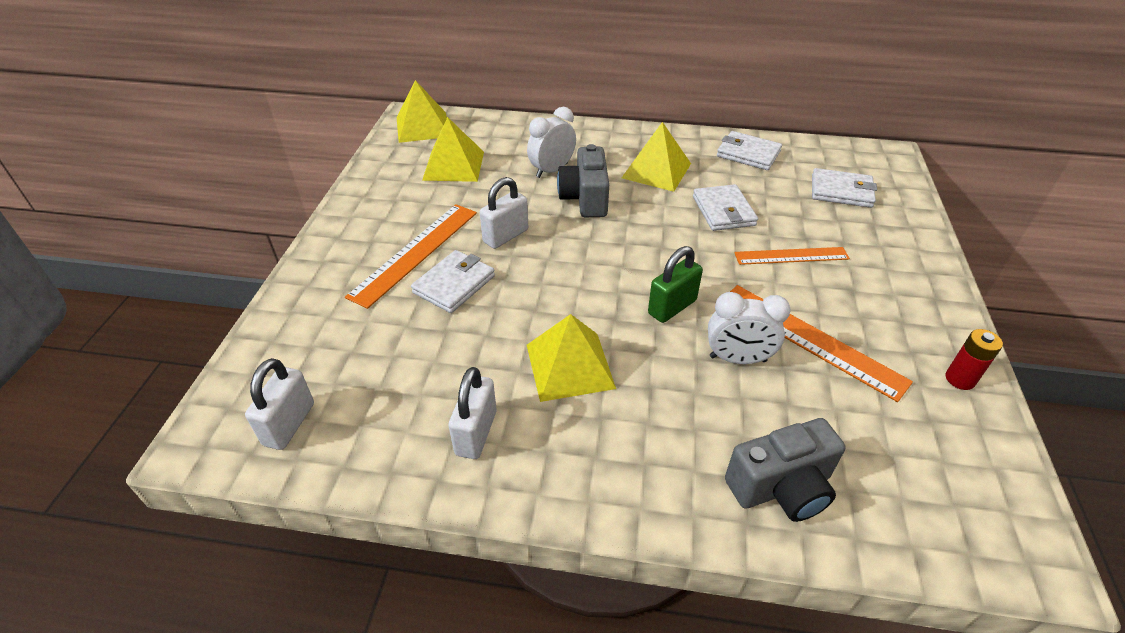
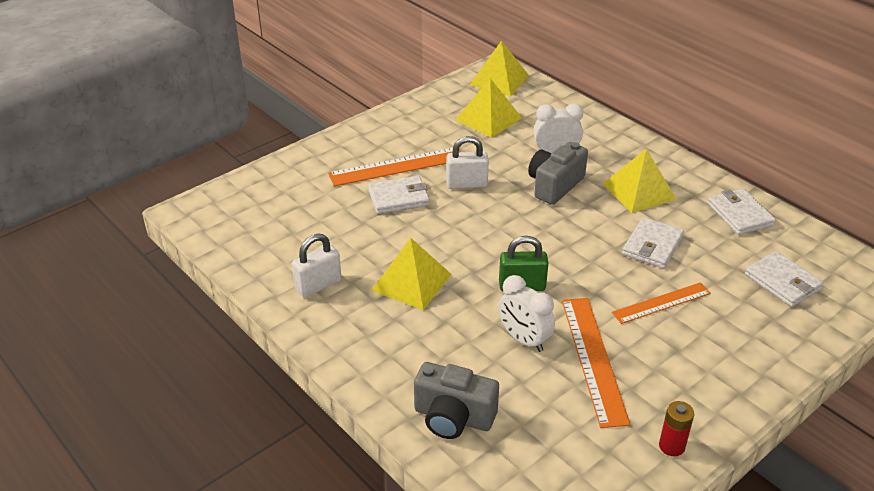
camera: 40 degrees right, 5 degrees down
(289, 424) = (233, 226): white padlock -> none
(791, 256) = (661, 303): orange ruler -> orange ruler turned 60 degrees counterclockwise

